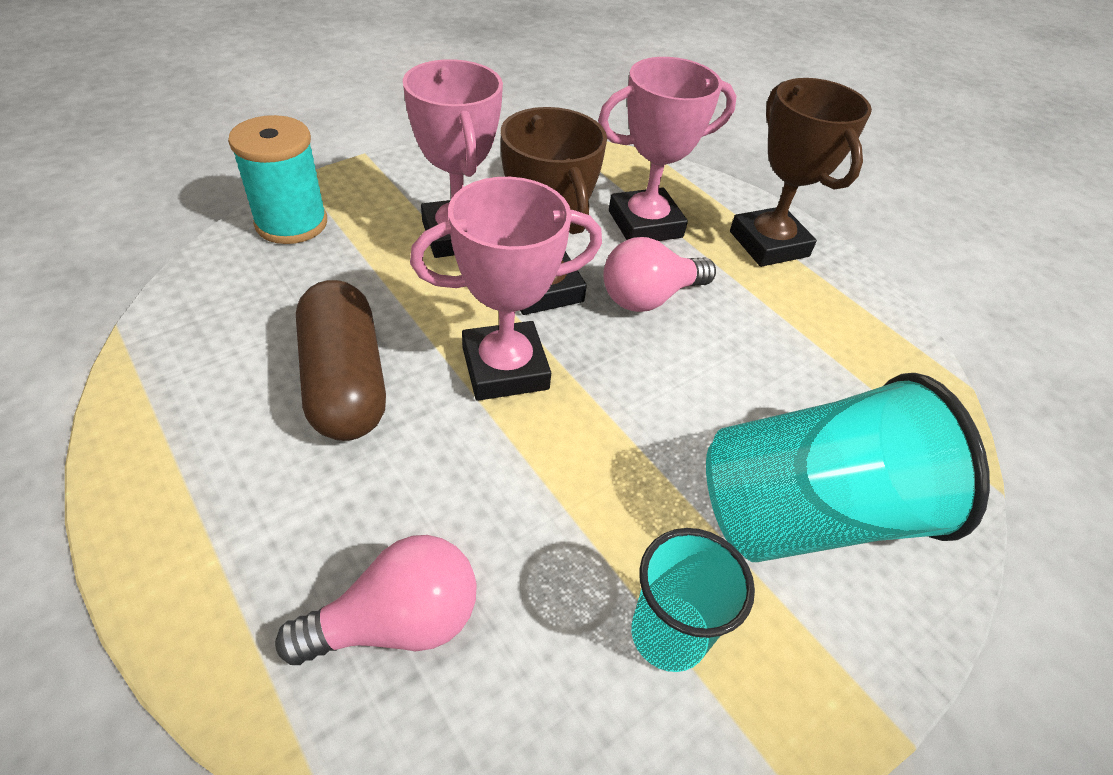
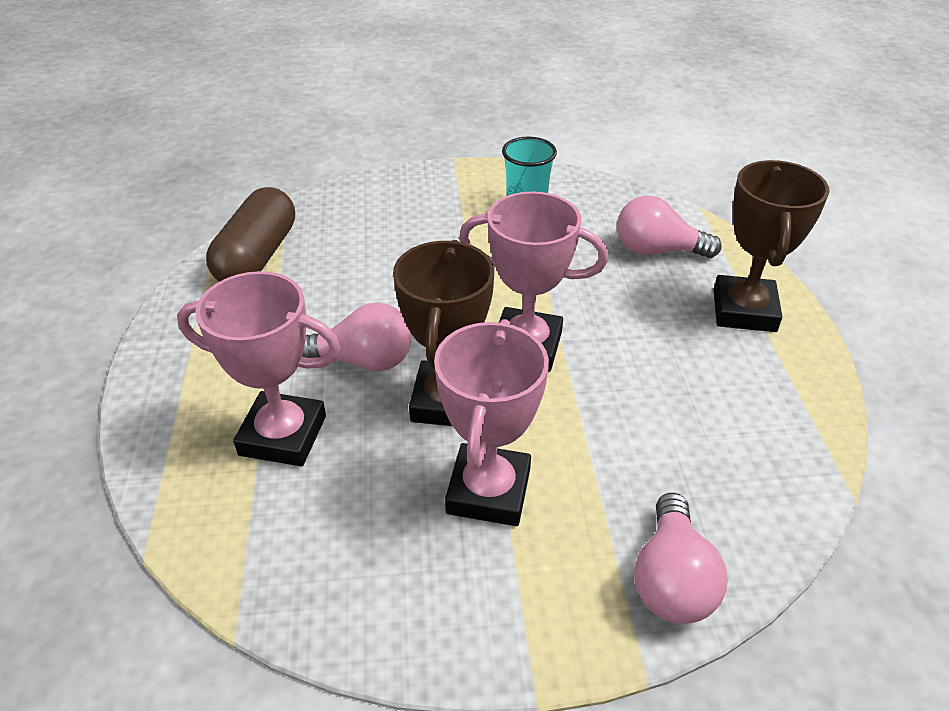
camera: 145 degrees left, 5 degrees down
(291, 223) = (671, 579): turquoise spool -> pink light bulb
(345, 381) = (654, 377): brown capsule -> brown capsule (257, 256)
(768, 244) = (194, 371): brown trophy -> brown trophy (744, 310)
(808, 513) = (407, 219): turquoise cup -> none

